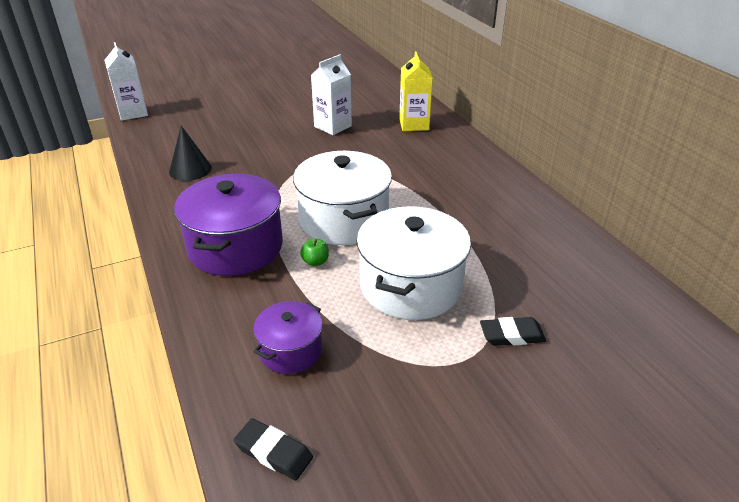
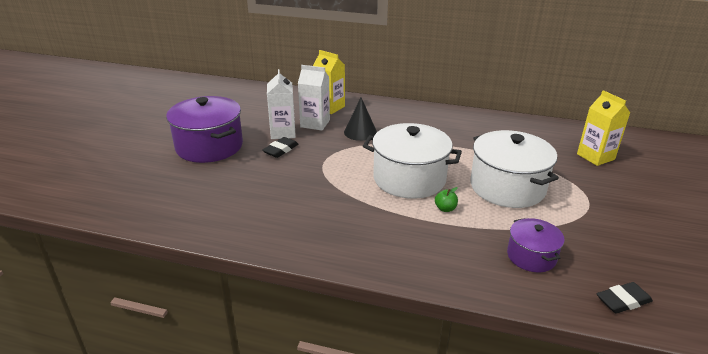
camera: 50 degrees left, 5 degrees down
(133, 113) = (88, 207): white carton -> white carton (315, 123)
(190, 169) = (246, 213): black cone -> black cone (360, 132)
(235, 247) = (388, 233): purple pot -> purple pot (209, 146)
(512, 335) = (580, 178): black eraser -> black eraser (281, 150)
(590, 332) = (595, 157): none -> yellow carton

